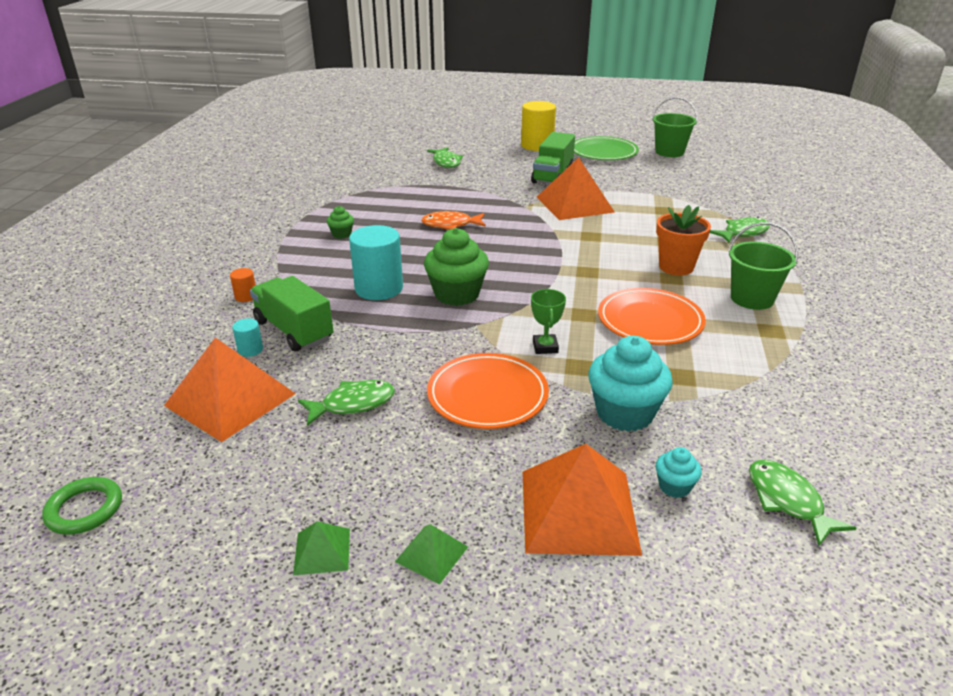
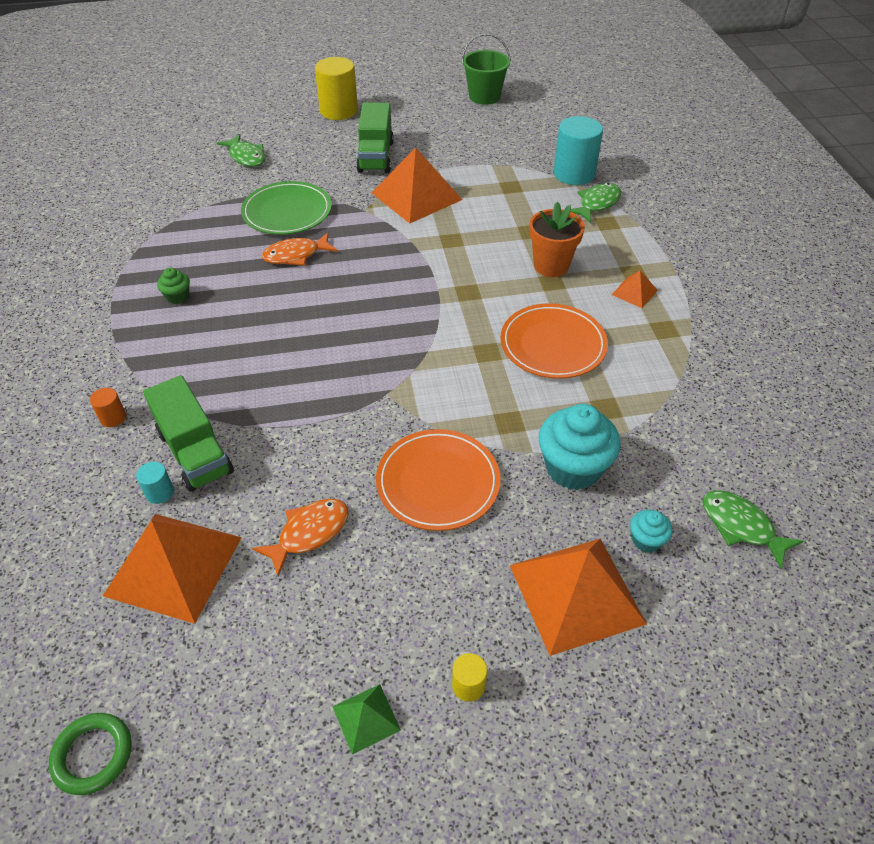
camera: 20 degrees left, 15 degrees up
(294, 330) = (195, 452): green truck -> green truck turned 150 degrees counterclockwise
(353, 404) = (309, 533): green fish -> orange fish
(379, 288) = (260, 368): turquoise cylinder -> turquoise cylinder (574, 174)
(431, 554) = (468, 685): green pyramid -> yellow cylinder
(457, 294) = (348, 356): green cupcake -> none
(545, 347) = (467, 405): green trophy -> none
(603, 152) = (415, 109): green plate -> green plate (287, 212)
(752, 298) = (634, 292): green bucket -> orange pyramid

